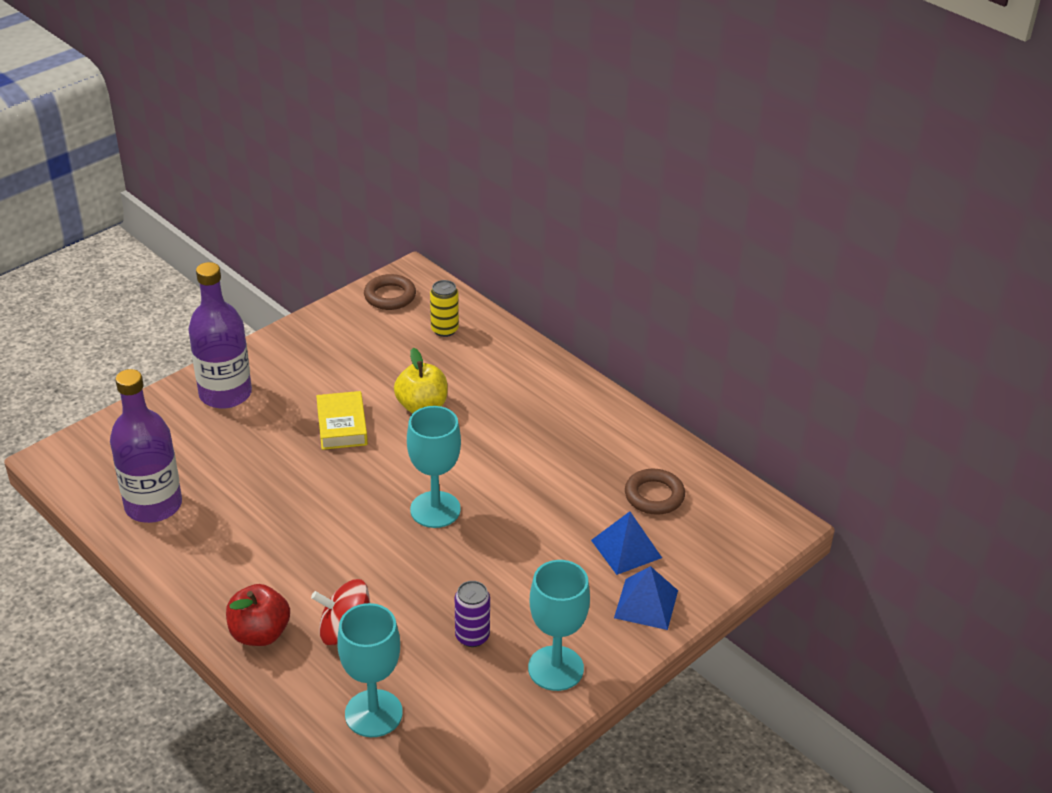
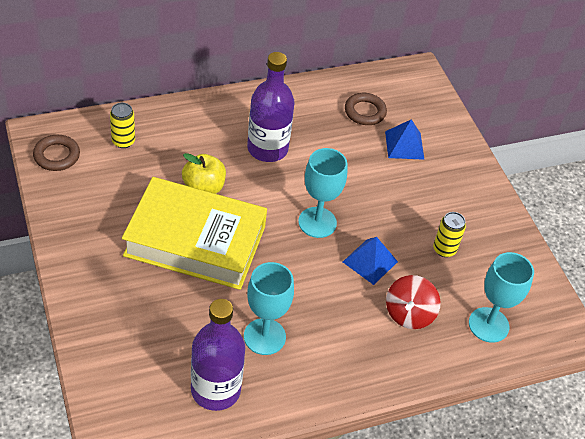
camera: 70 degrees left, 10 degrees up
(225, 394) = (107, 300): purple bottle -> purple bottle (267, 149)
(260, 633) = (389, 364): red apple -> none
(342, 426) = (195, 241): yellow book -> yellow book, size x2.23
(472, 636) = (444, 249): purple can -> yellow can
(555, 668) = (488, 220): turquoise goblet -> turquoise goblet (264, 336)
(646, 604) = (455, 157): blue pyramid -> blue pyramid (370, 261)

